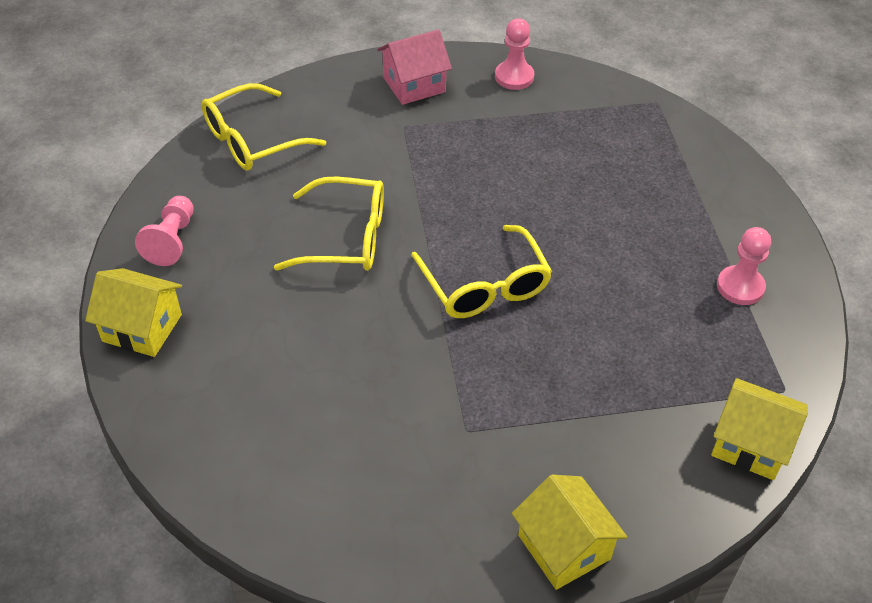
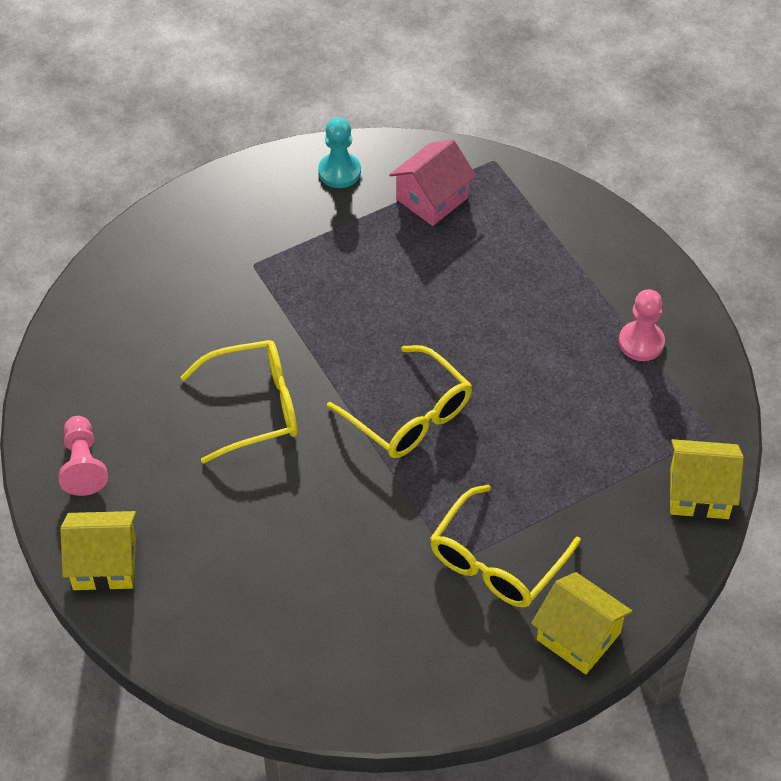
camera: 20 degrees left, 5 degrees up
(253, 140) = (106, 327): yellow glasses -> yellow glasses (497, 560)
(414, 85) = (241, 211): pink house -> pink house (432, 198)
(514, 77) = (339, 172): pink pawn -> turquoise pawn

